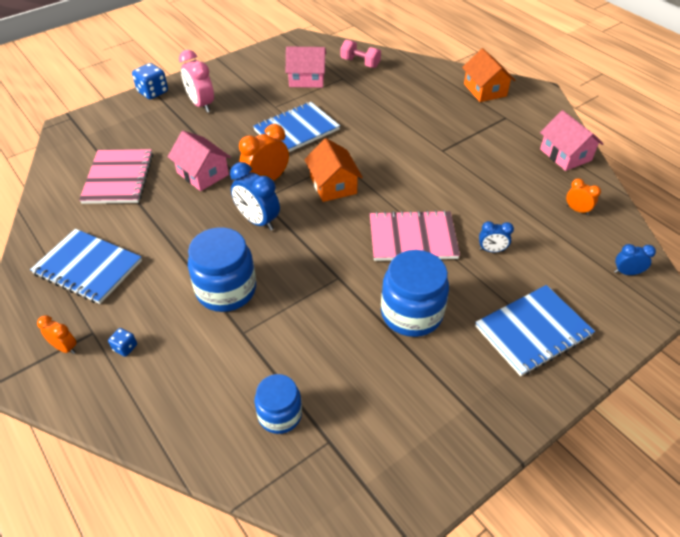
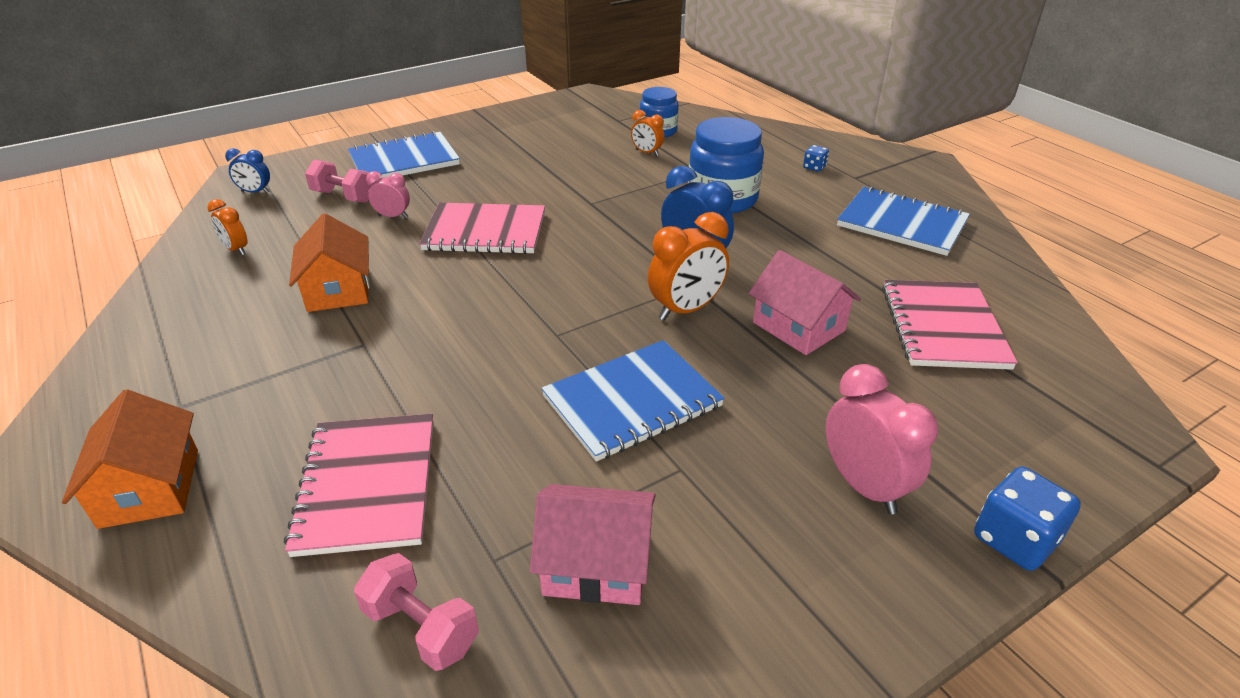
camera: 175 degrees left, 10 degrees down
(65, 347) = (875, 170): orange clock -> orange clock (647, 153)
(333, 185) = (577, 298): orange house -> orange house (338, 289)
(400, 95) = (367, 485): none -> pink notebook
(411, 313) = (519, 175): blue jar -> none
(491, 250) = (393, 216): blue clock -> pink clock
(548, 272) = (343, 196): none -> pink dumbbell
(565, 155) = (155, 324): pink house -> none

